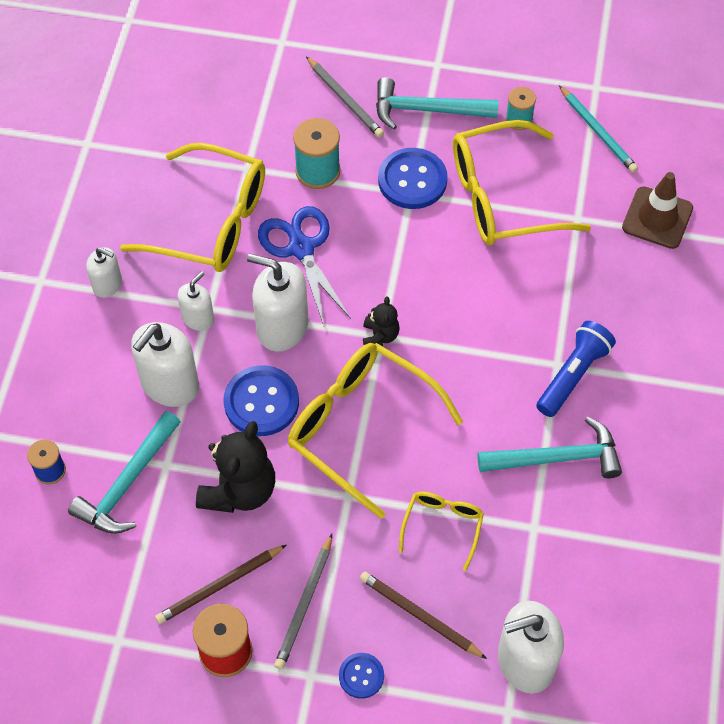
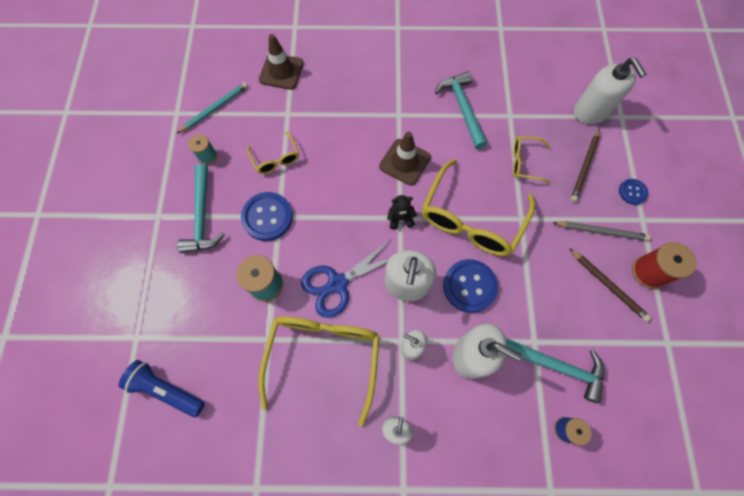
camera: 100 degrees left, 10 degrees up
(239, 490) = (538, 287): black teddy bear -> none
(345, 99) = (195, 276): grey pencil -> none
(470, 357) = (404, 162): none -> brown traffic cone
(502, 197) = (276, 159): yellow glasses -> yellow glasses, size x0.50
(573, 375) = (404, 105): blue flashlight -> blue flashlight (166, 390)

